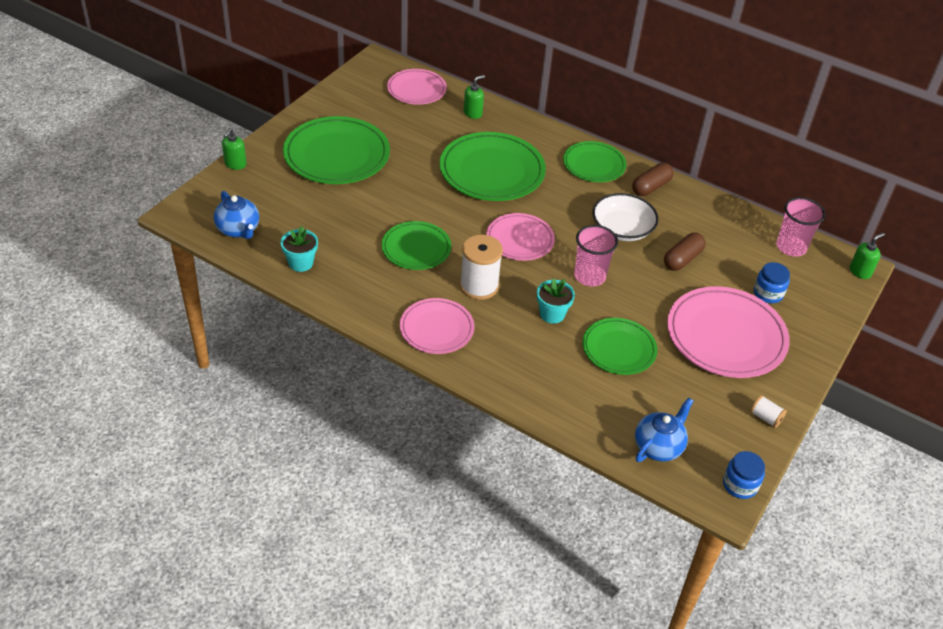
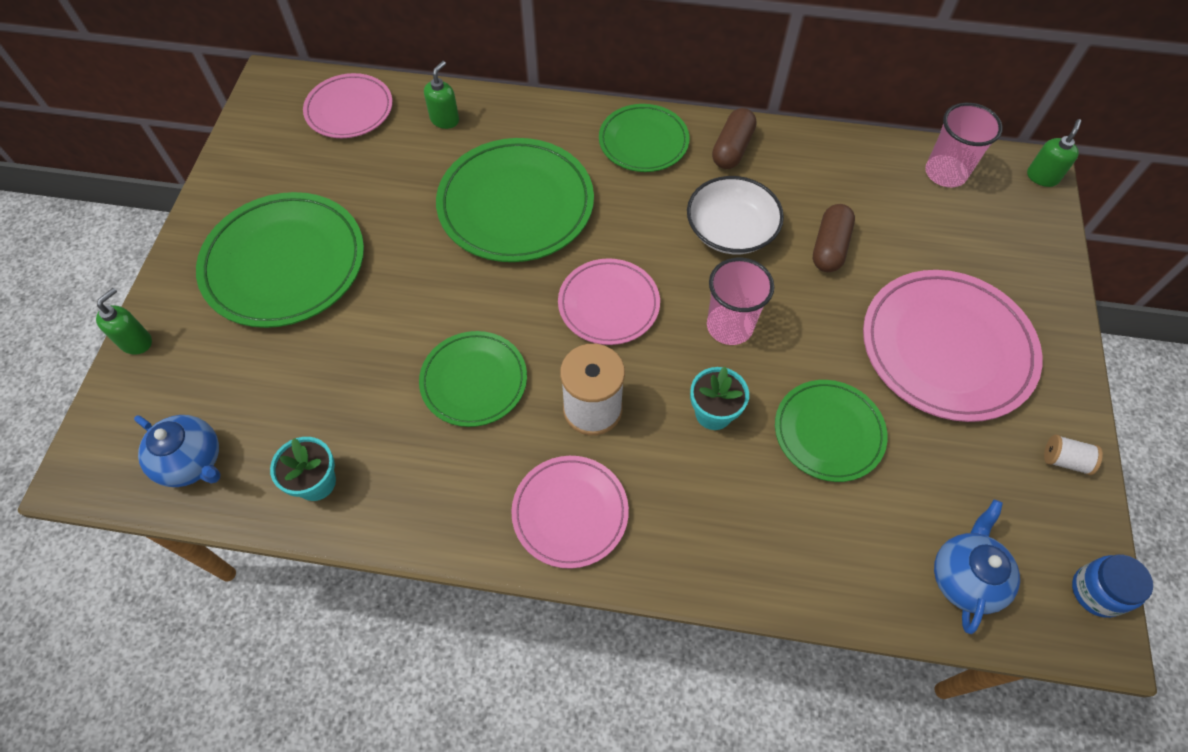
camera: 20 degrees left, 15 degrees up
(235, 164) = (136, 342): green soap dispenser -> green soap dispenser turned 150 degrees counterclockwise
(768, 293) = (958, 256): blue jar -> none

